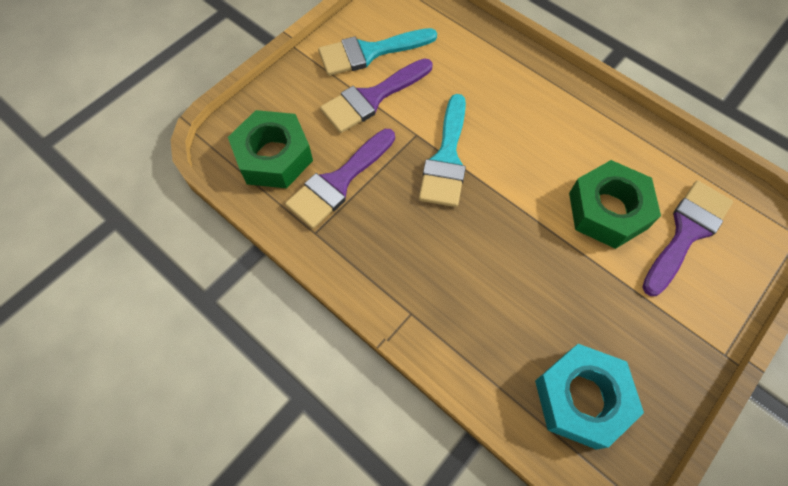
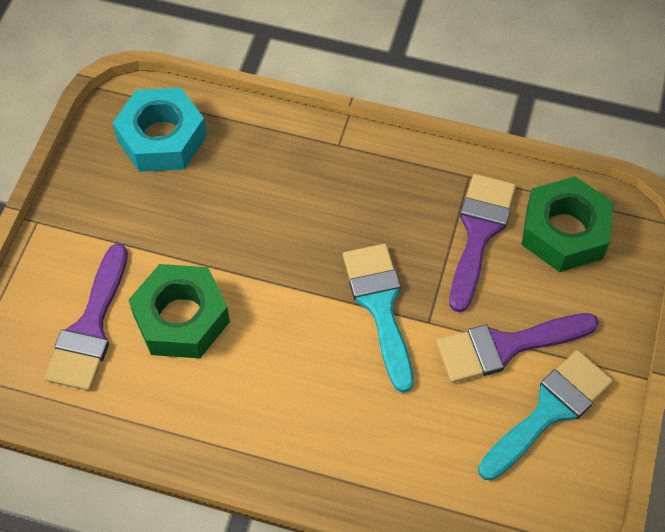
camera: 155 degrees right, 5 degrees down
(372, 98) = (506, 346): purple brush -> purple brush turned 135 degrees counterclockwise

